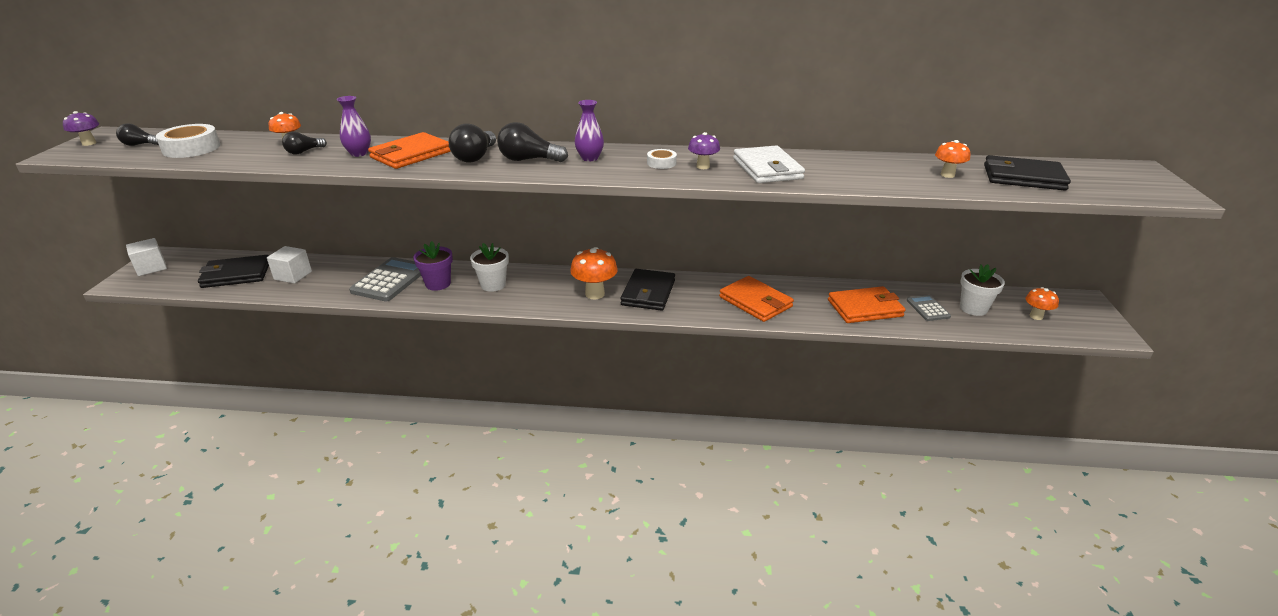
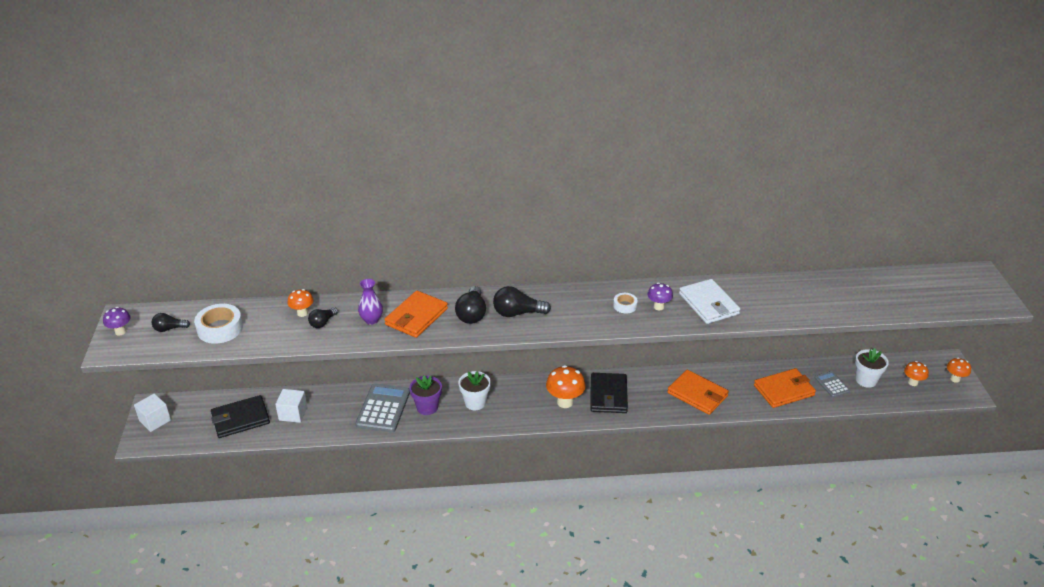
camera: 10 degrees left, 5 degrees up
(589, 158) = (565, 305): purple vase -> none
(947, 175) = (843, 297): orange mushroom -> orange mushroom (955, 379)
(1023, 177) = (897, 294): black wallet -> none

